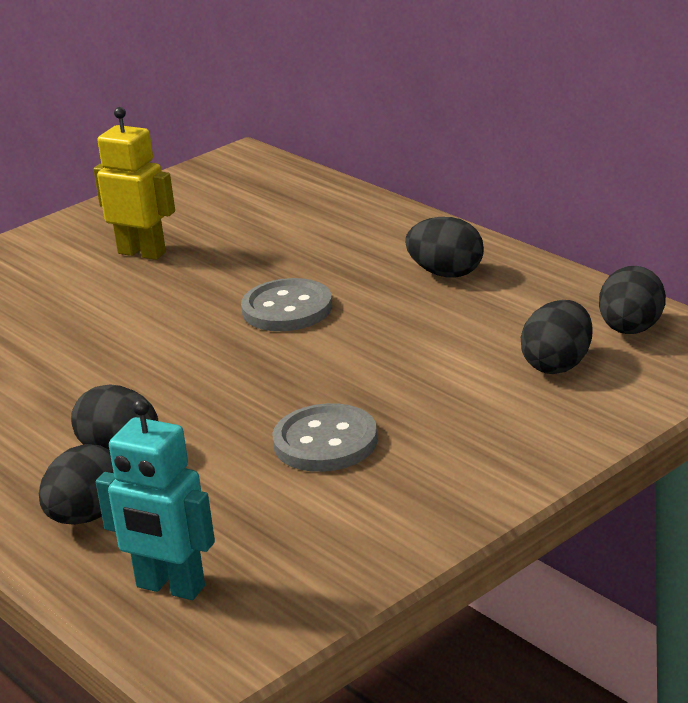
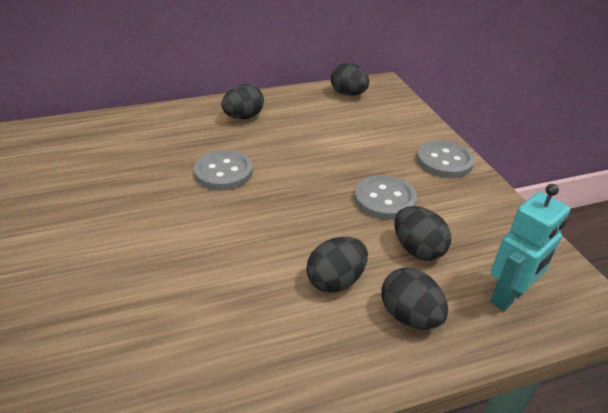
camera: 70 degrees left, 10 degrees up
(142, 253) = (72, 206): yellow robot -> none
(489, 471) = (444, 161): none -> grey button
(558, 365) = (363, 118): black egg -> black egg (417, 249)

